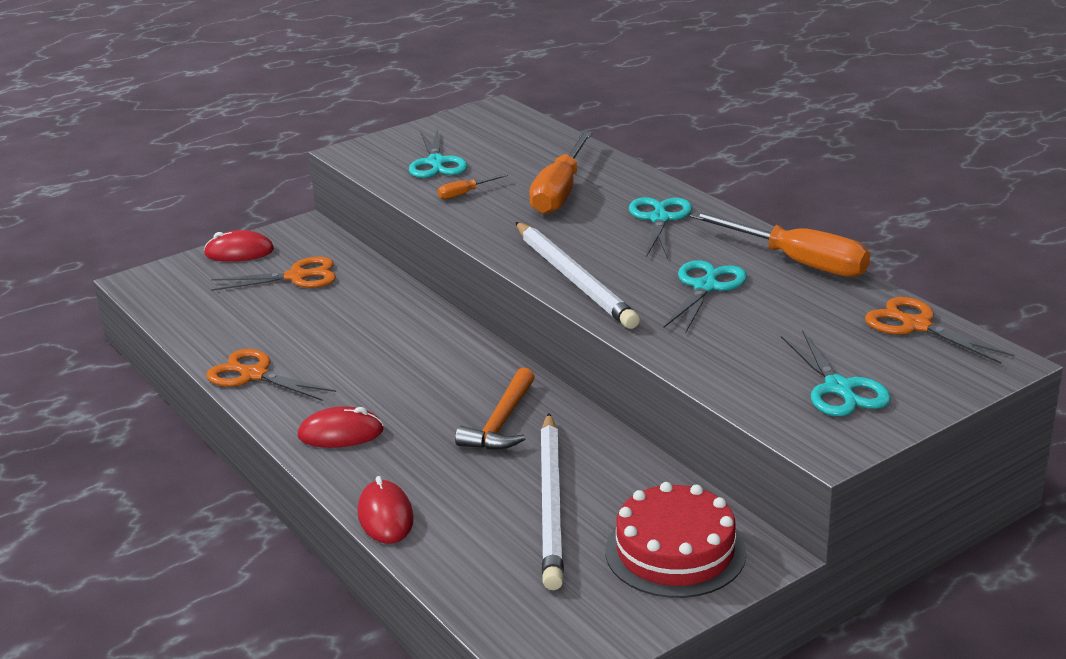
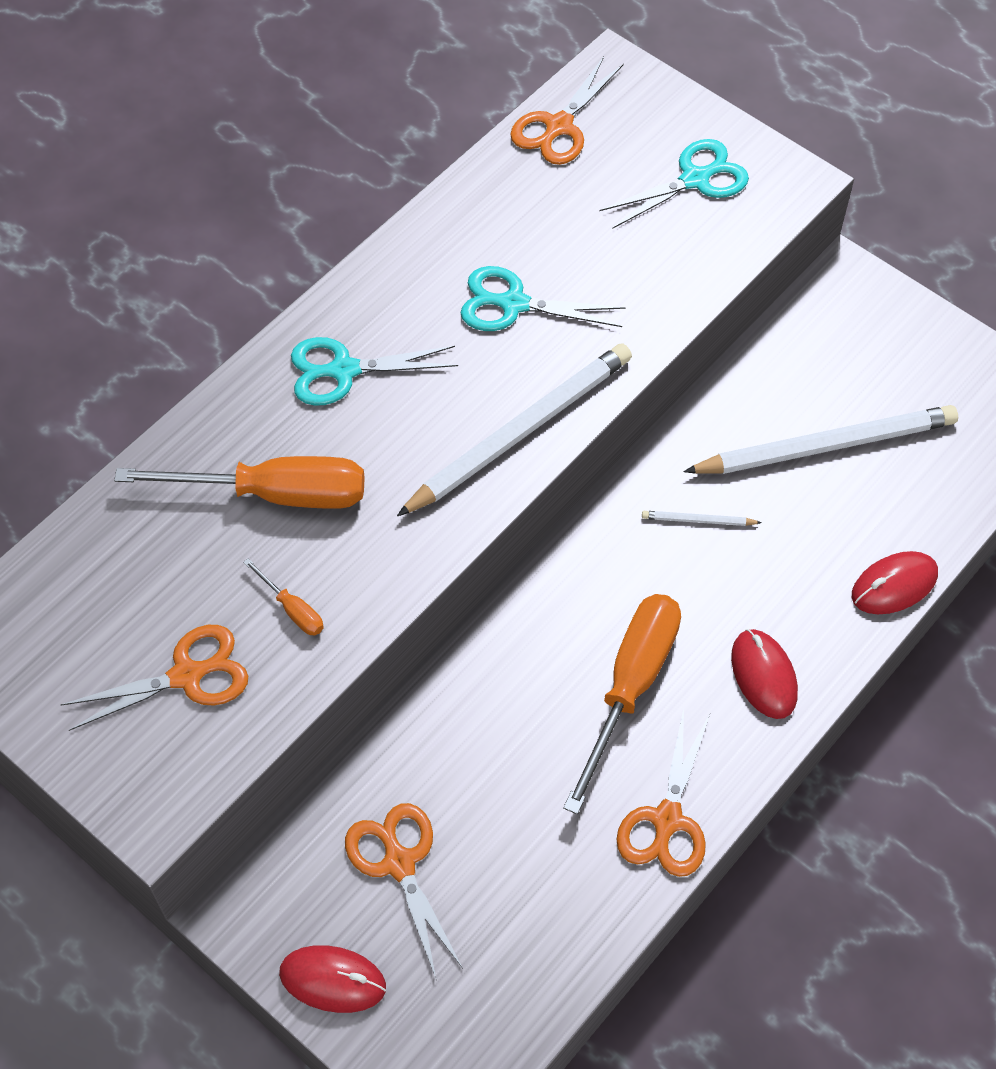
camera: 105 degrees left, 30 degrees up
(239, 252) = (332, 980): red mouse -> red mouse turned 60 degrees counterclockwise
(436, 163) = (187, 676): turquoise scissors -> orange scissors
(501, 422) = (698, 520): orange hammer -> white pencil
(675, 551) = (864, 338): red cake -> none
(797, 262) = (437, 228): orange screwdriver -> orange screwdriver (630, 686)

